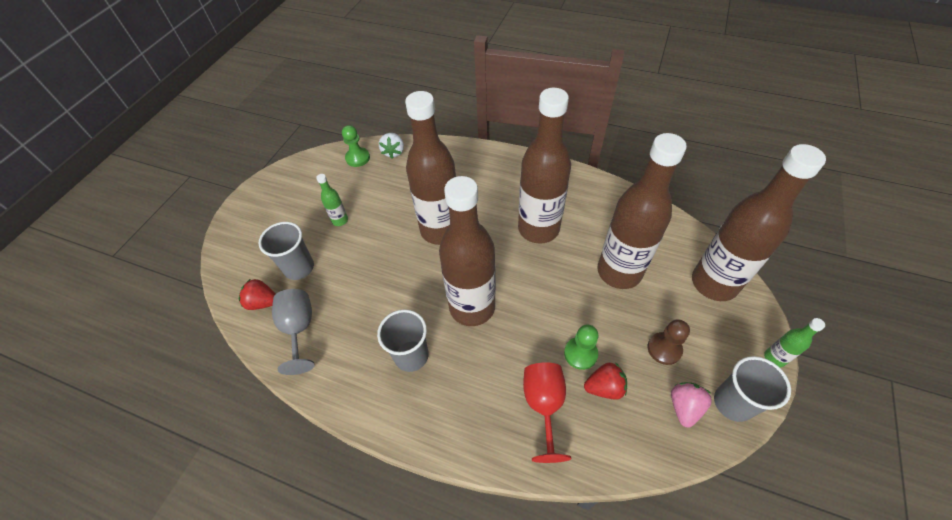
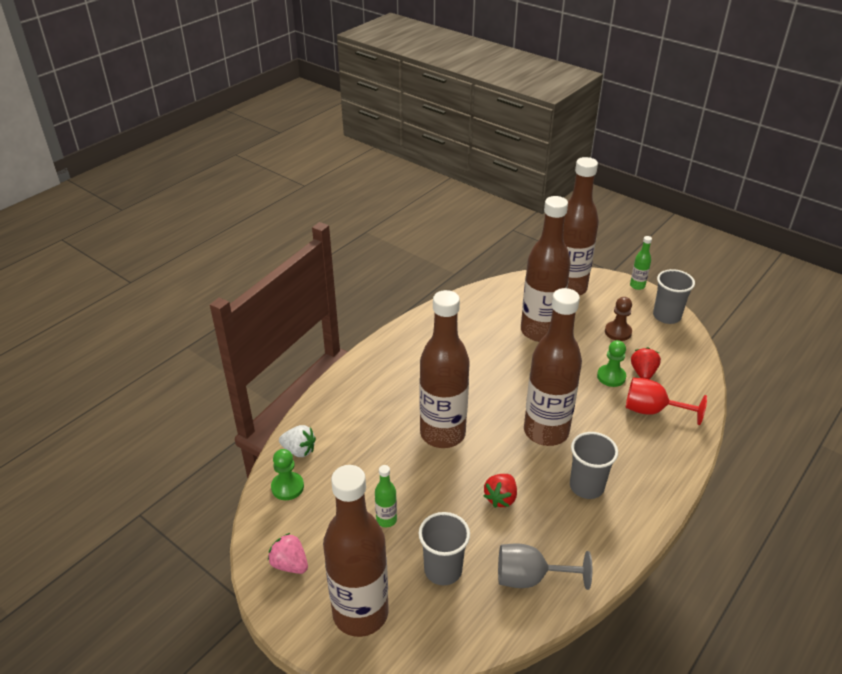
camera: 75 degrees left, 15 degrees down
(263, 302) = (481, 612): red strawberry -> red strawberry (500, 498)
(538, 229) = (473, 364): brown bottle -> brown bottle (360, 613)
(684, 407) = (666, 339): pink strawberry -> pink strawberry (290, 564)

